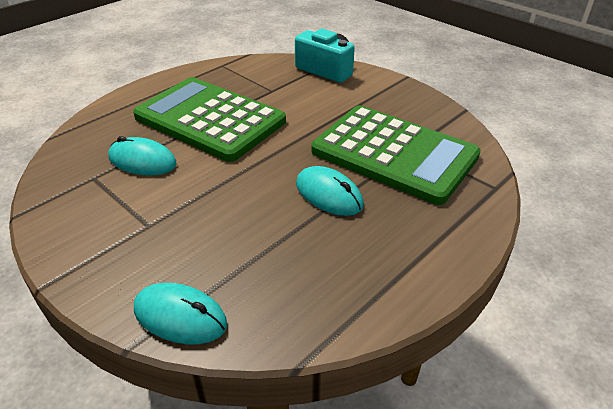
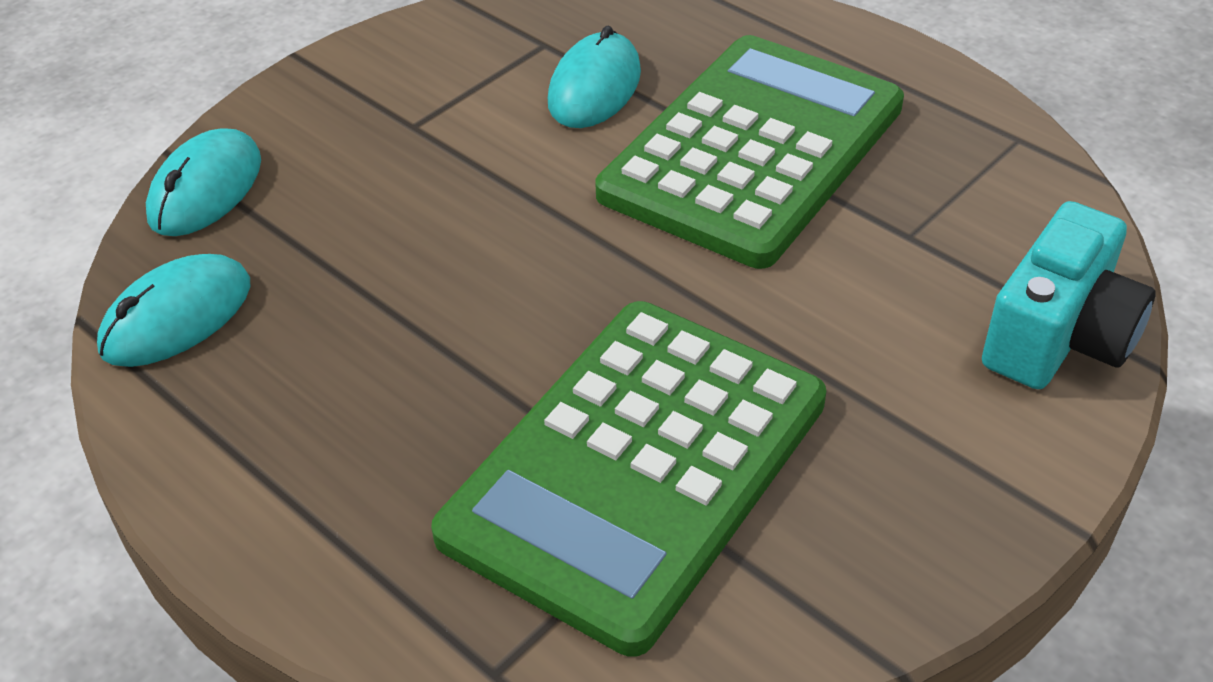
camera: 90 degrees right, 5 degrees up
(329, 194) = (481, 348): turquoise mouse -> turquoise mouse (177, 317)

